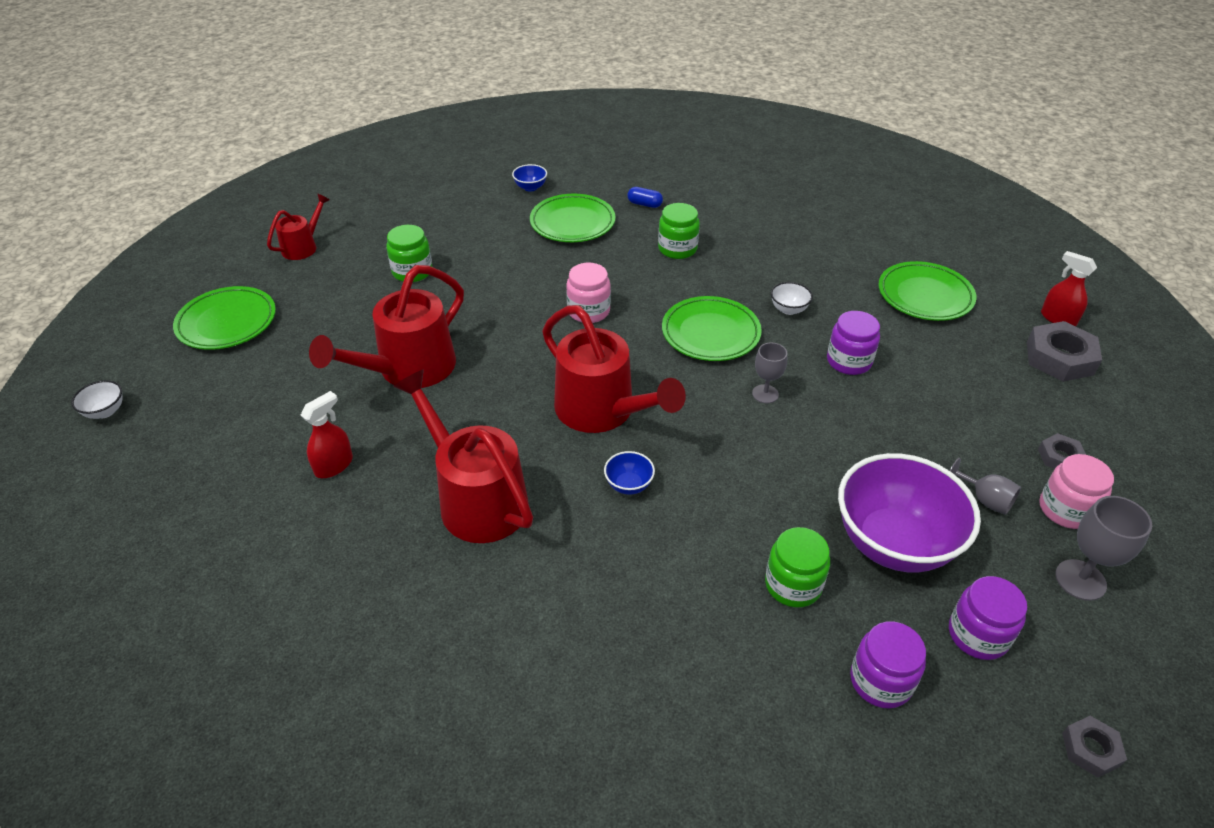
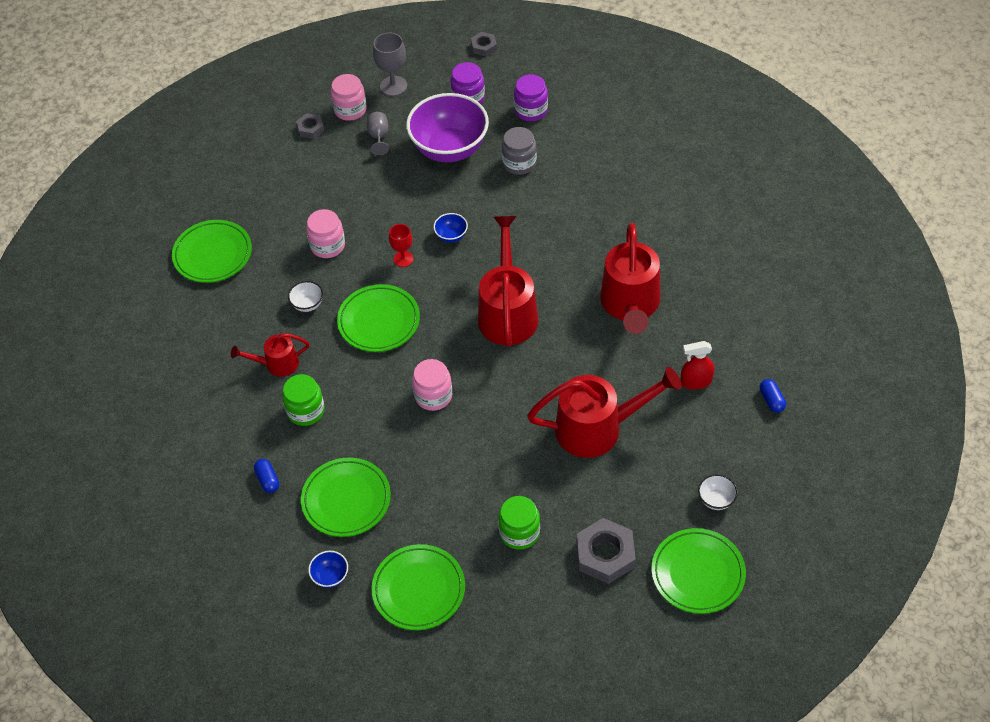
camera: 135 degrees left, 10 degrees up
(105, 411) = (825, 532): white bowl -> white bowl (716, 500)
(228, 497) = (771, 400): none -> blue capsule
(303, 246) = (583, 636): red watering can -> red watering can (276, 364)
(458, 210) = (419, 589): none -> green plate
(629, 485) = (541, 258): blue bowl -> blue bowl (451, 236)
(765, 394) = (403, 259): grey goblet -> red goblet
(793, 585) = (519, 163): green jar -> grey jar
(849, 361) = (327, 245): purple jar -> pink jar
(1058, 318) = (169, 187): red spray bottle -> none
(1059, 358) = (214, 168): grey nut -> grey nut (605, 554)

